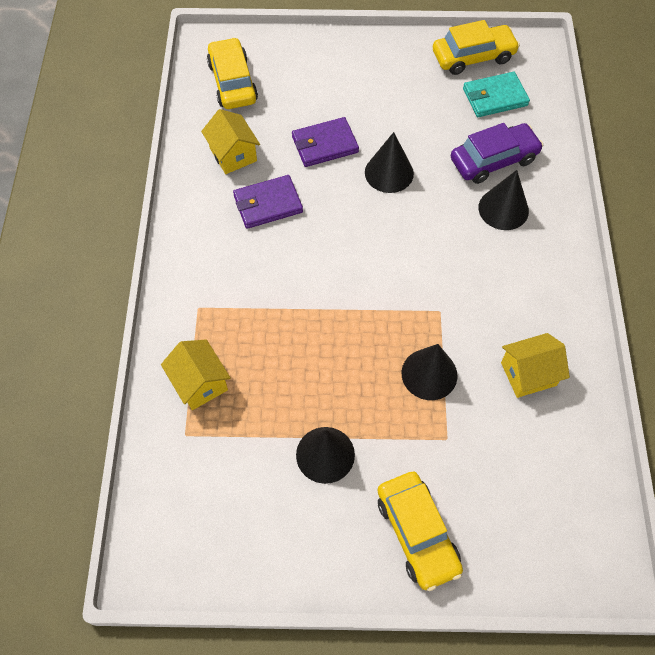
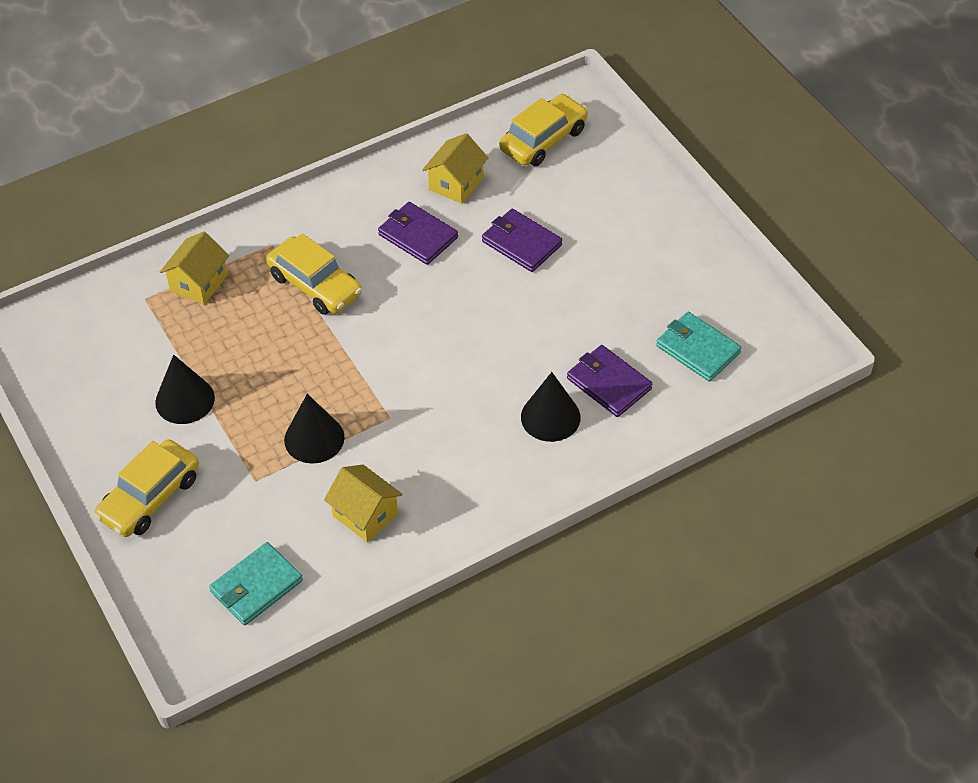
camera: 60 degrees right, 10 degrees down
(389, 173) = (525, 307): black cone -> none
(473, 57) = (741, 307): yellow car -> yellow car (315, 285)
(494, 160) = (609, 383): purple car -> purple wallet
(559, 489) = (256, 586): none -> turquoise wallet

